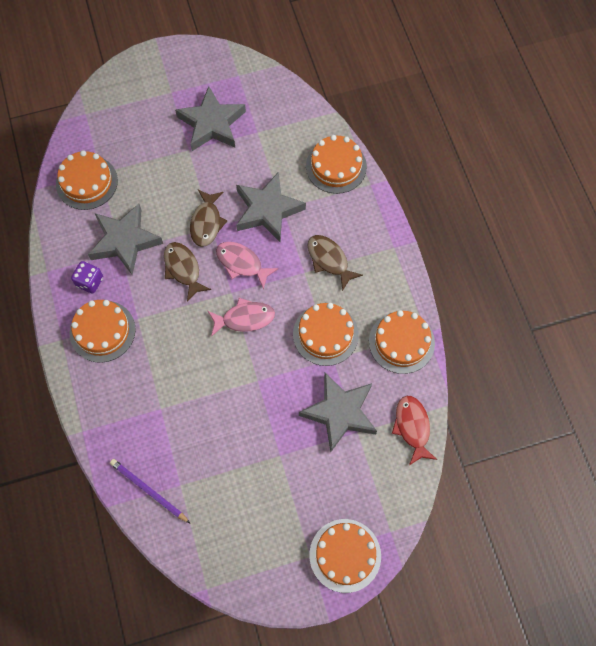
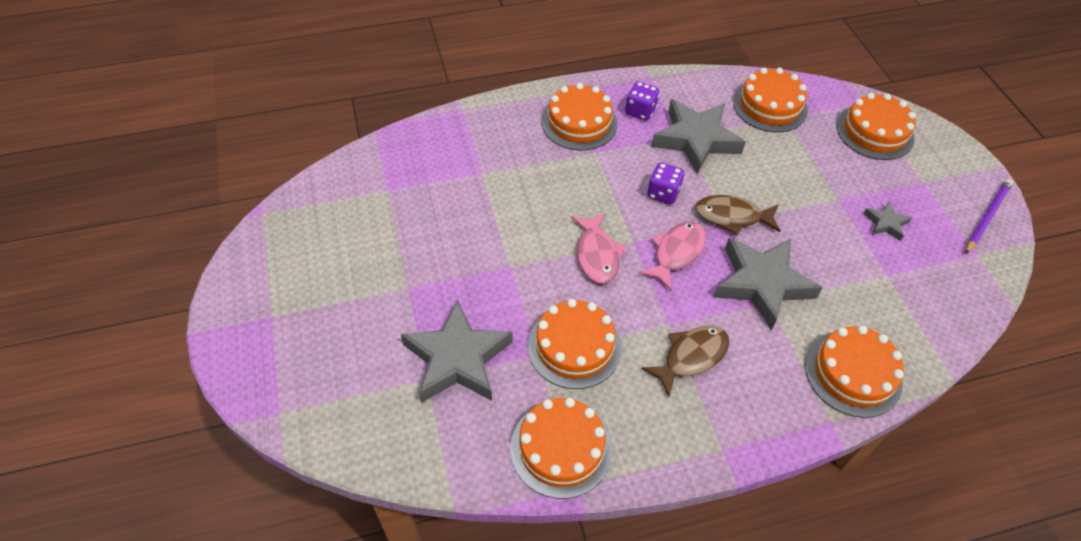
camera: 90 degrees right, 15 degrees down
(148, 491) = (386, 163): purple pencil -> purple pencil (987, 217)
(183, 269) = (663, 193): brown fish -> purple dice
(211, 124) = (885, 223): grey star -> grey star, size x0.46
(345, 555) = (262, 355): orange cake -> orange cake (875, 132)
(412, 427) = (425, 454): red fish -> none

